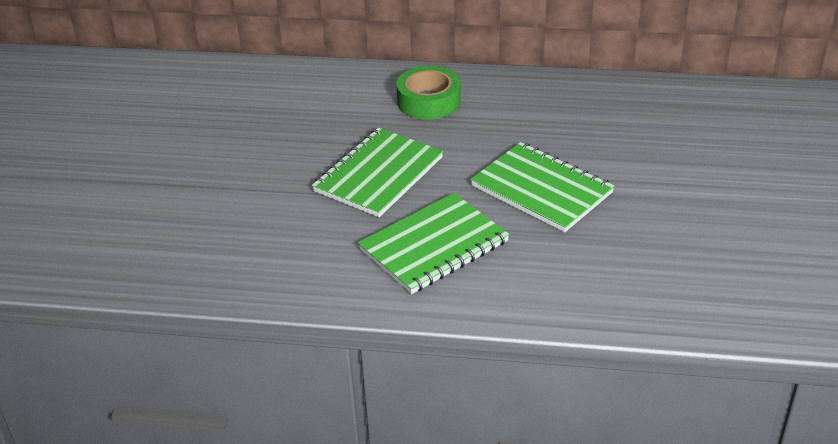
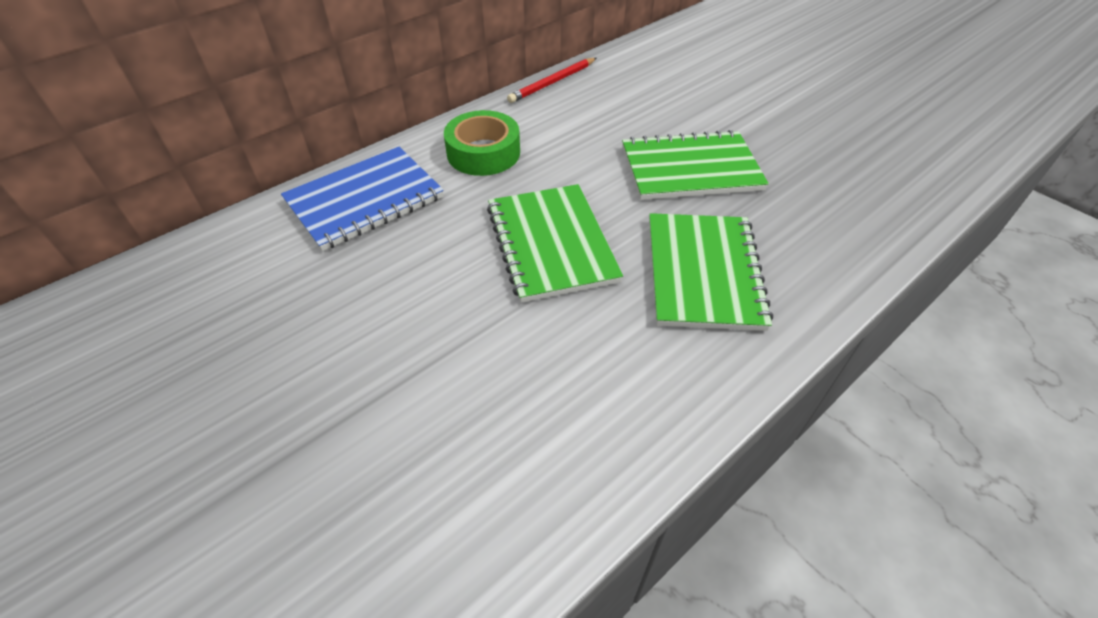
camera: 50 degrees left, 10 degrees up
(323, 90) = (365, 200): none -> blue notebook
(554, 80) = (553, 82): none -> red pencil

